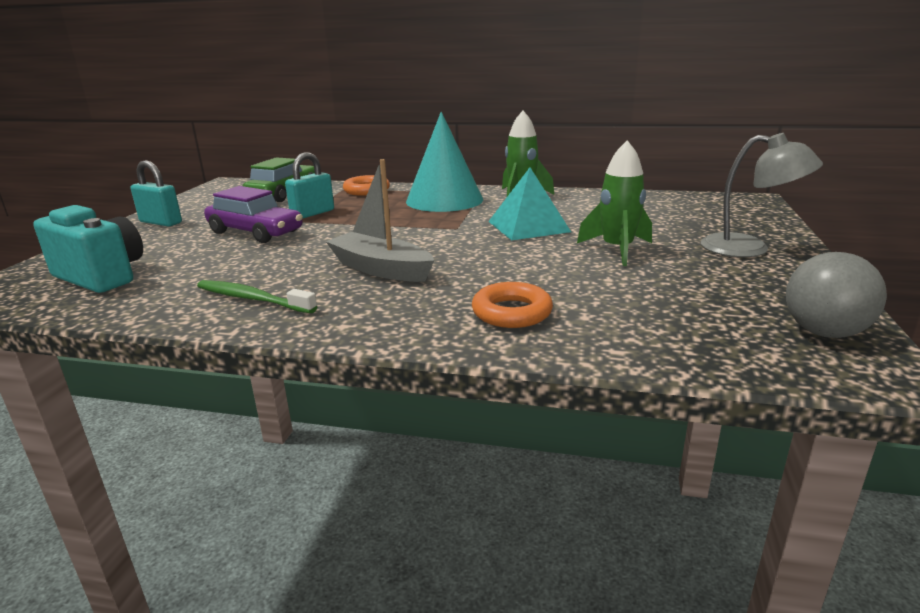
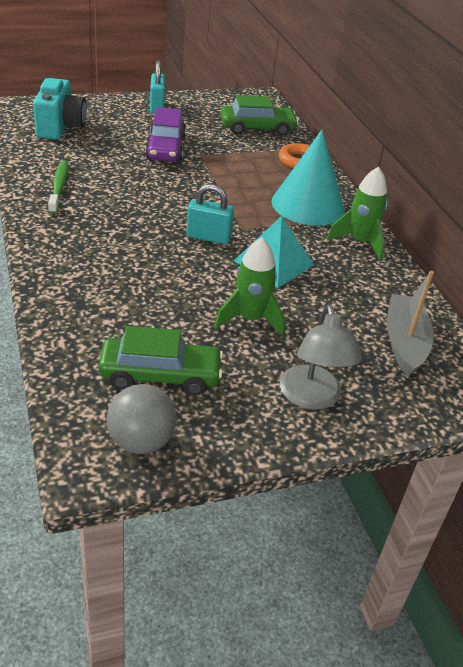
camera: 55 degrees right, 15 degrees up
(312, 213) = (222, 156): turquoise padlock -> turquoise padlock (208, 237)
(381, 269) = (134, 218): grey boat -> grey boat (404, 342)
(512, 312) = (95, 288): orange ring -> none
(702, 304) = (160, 375): none -> green car

